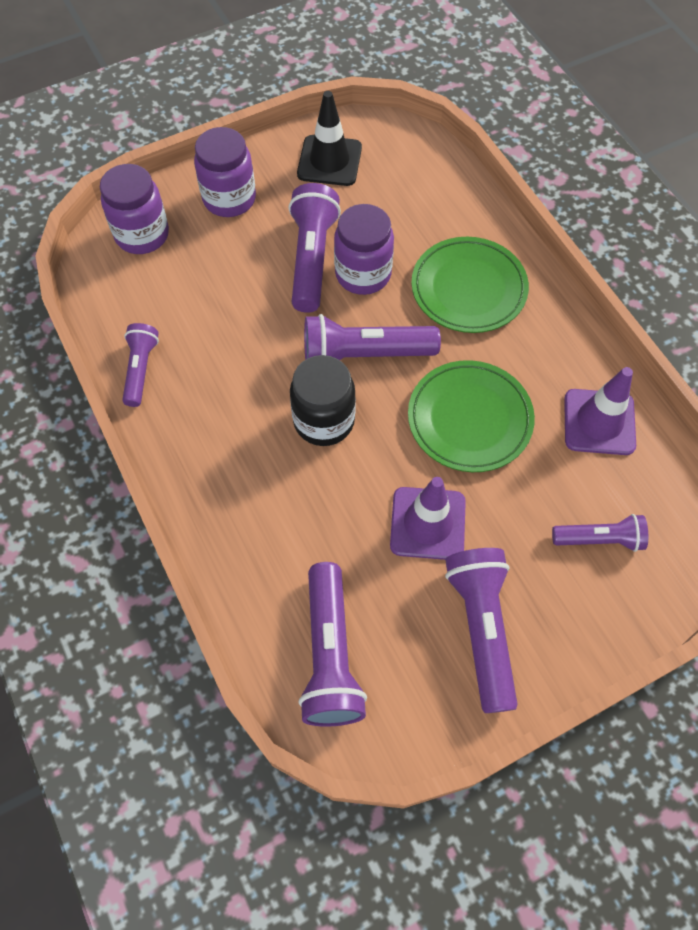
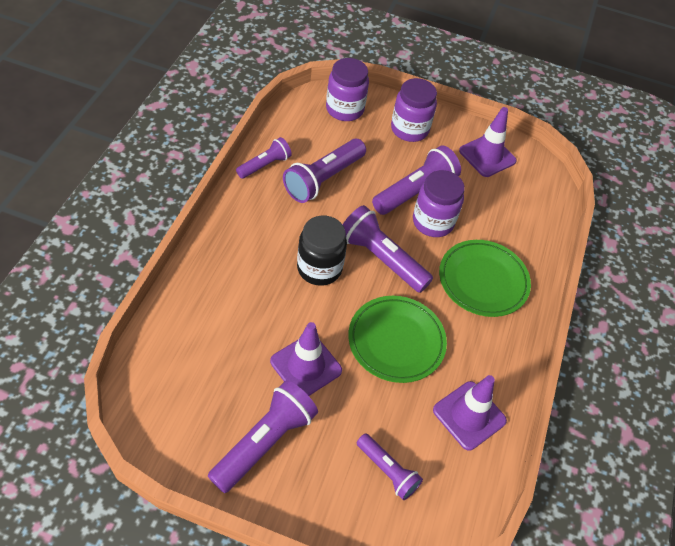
camera: 40 degrees right, 10 degrees down
(329, 161) = (487, 156): black traffic cone -> purple traffic cone
(330, 655) = (178, 372): purple flashlight -> purple flashlight (323, 179)

